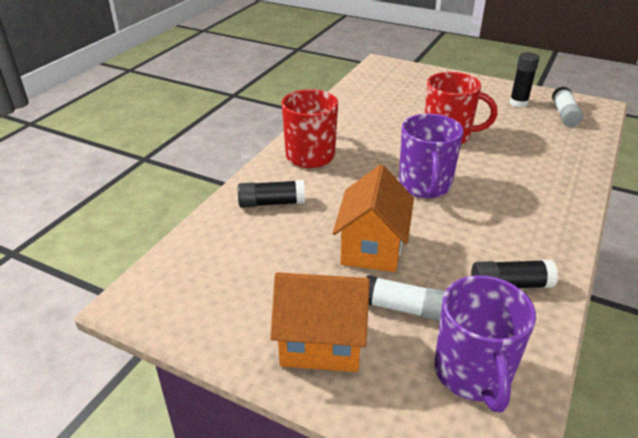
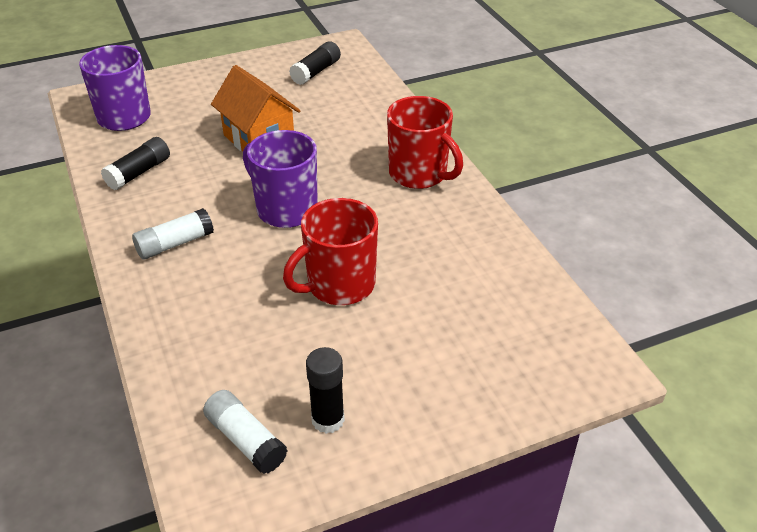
camera: 130 degrees right, 5 degrees up
(271, 203) = (372, 123): black glue stick -> black glue stick (316, 72)
(321, 343) = (219, 84): orange house -> none
(403, 308) = (195, 121): white glue stick -> white glue stick (175, 244)

